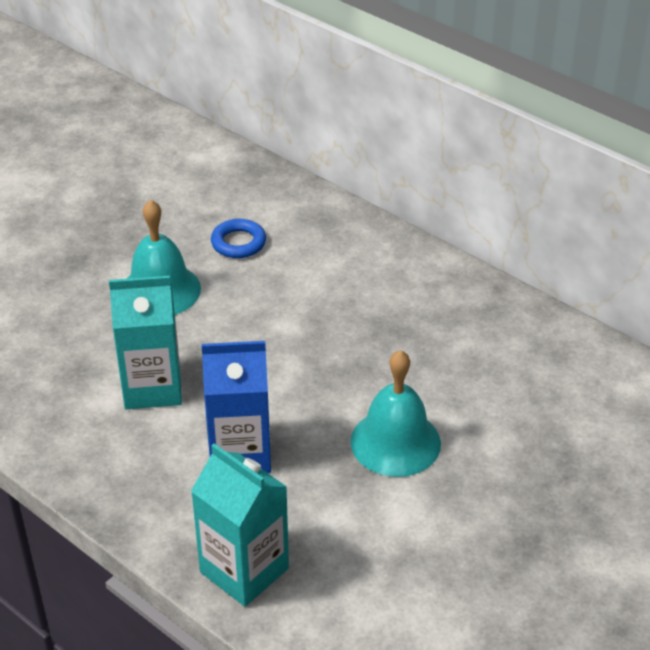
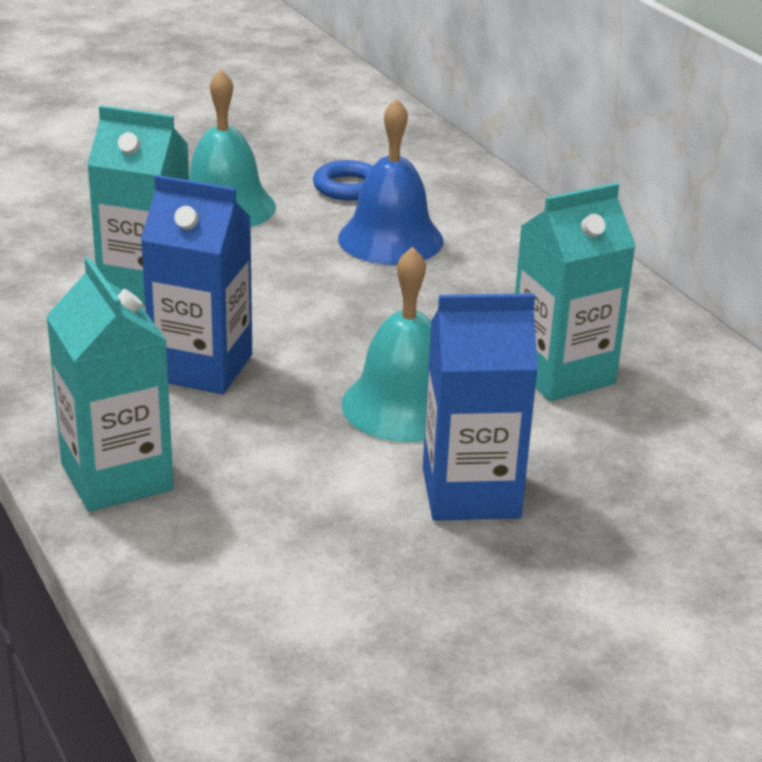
camera: 20 degrees right, 10 degrees down
(298, 287) = (390, 239): none -> blue bell
(478, 503) = (471, 493): none -> blue carton
(480, 380) = (561, 373): none -> turquoise carton

